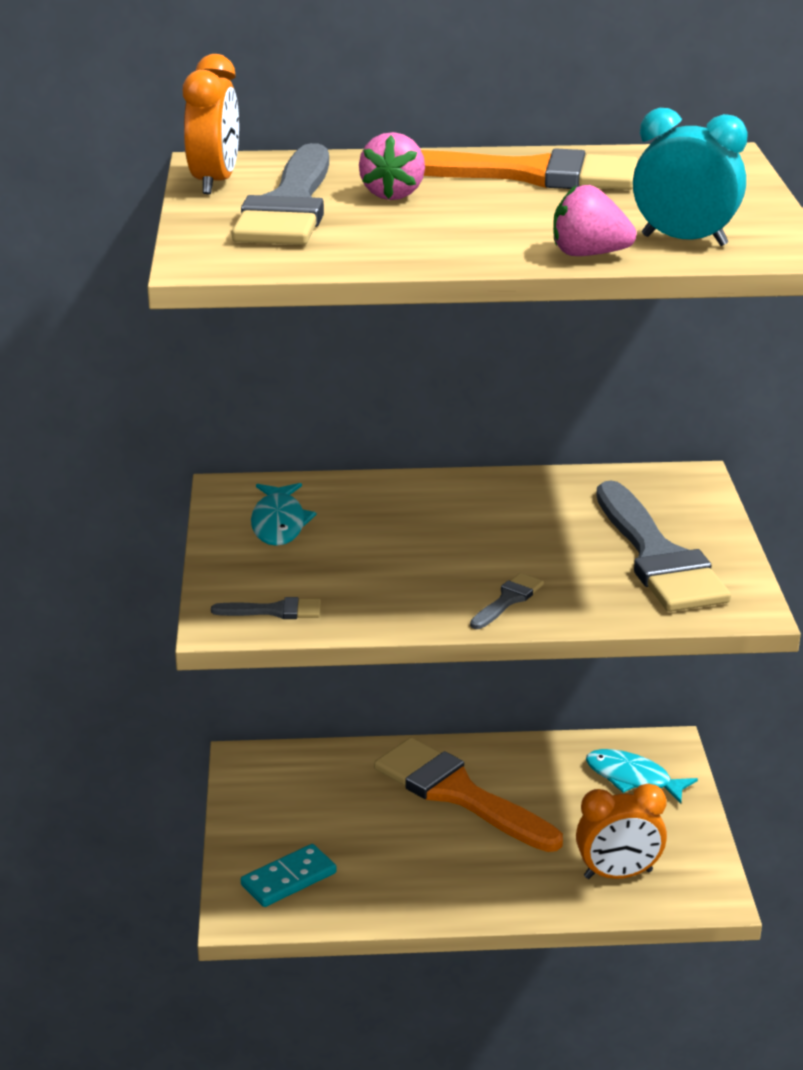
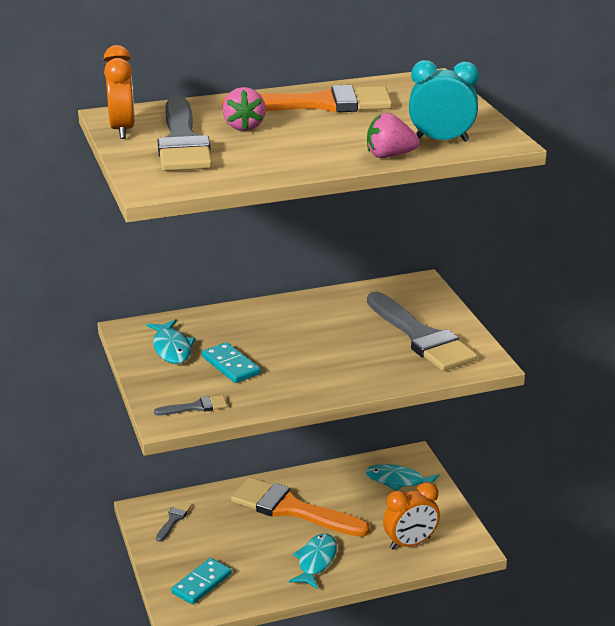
camera: 15 degrees left, 0 degrees up
(352, 559) = (230, 365): none -> turquoise domino
(466, 876) = (316, 561): none -> turquoise fish
(508, 600) = (341, 378): grey brush -> grey brush (173, 519)

